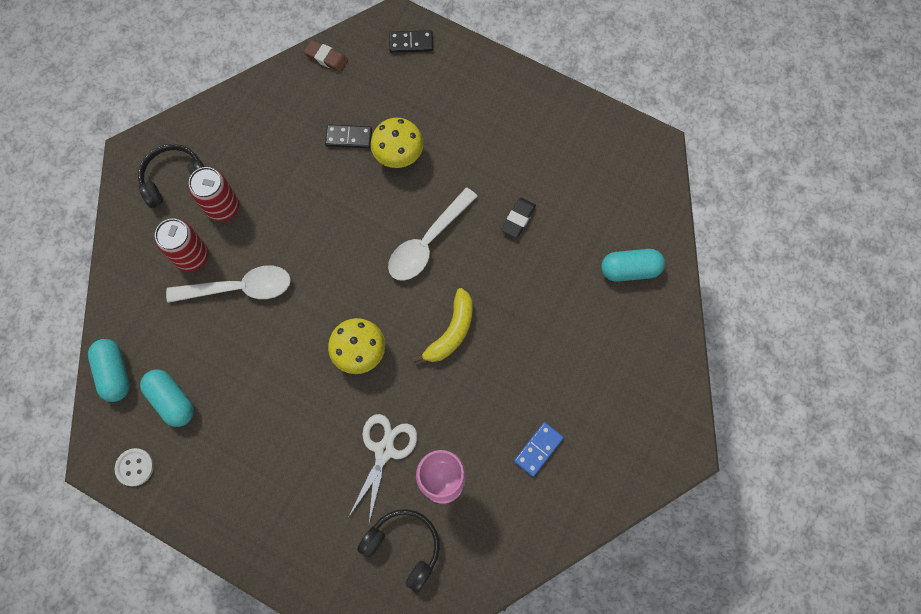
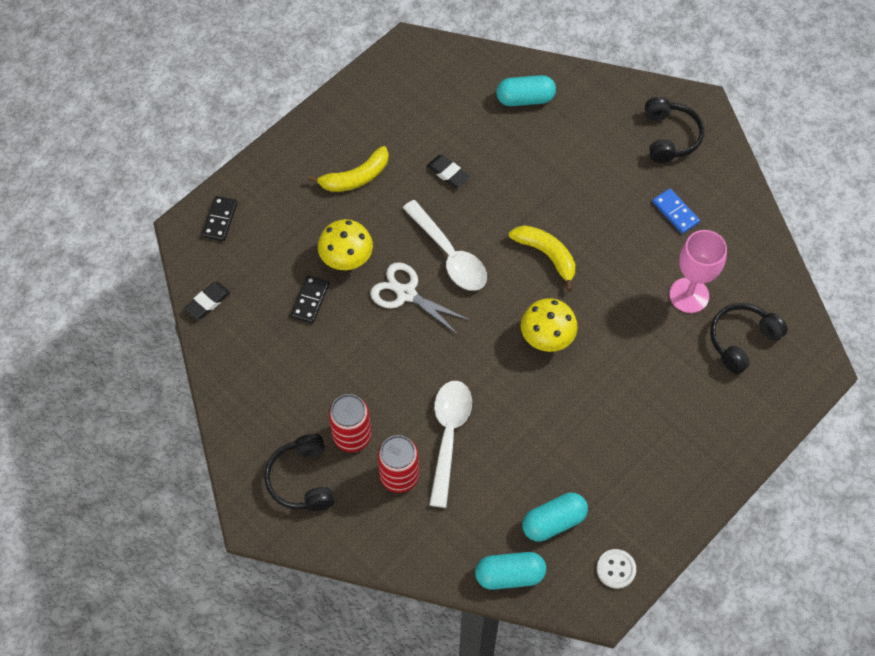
camera: 75 degrees left, 10 degrees down
(326, 58) = (208, 302): brown eraser -> black eraser
(384, 450) = (648, 337): white scissors -> white scissors (406, 293)
(488, 140) = (356, 177): none -> yellow banana
(630, 270) = (525, 99): turquoise capsule -> turquoise capsule turned 75 degrees clockwise
(631, 426) = (670, 137): none -> black headphones

